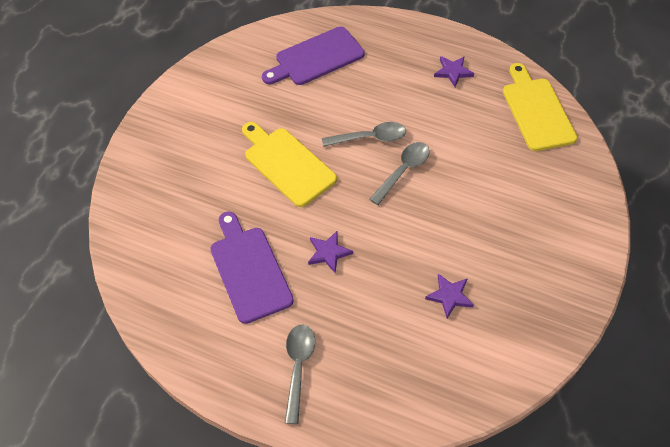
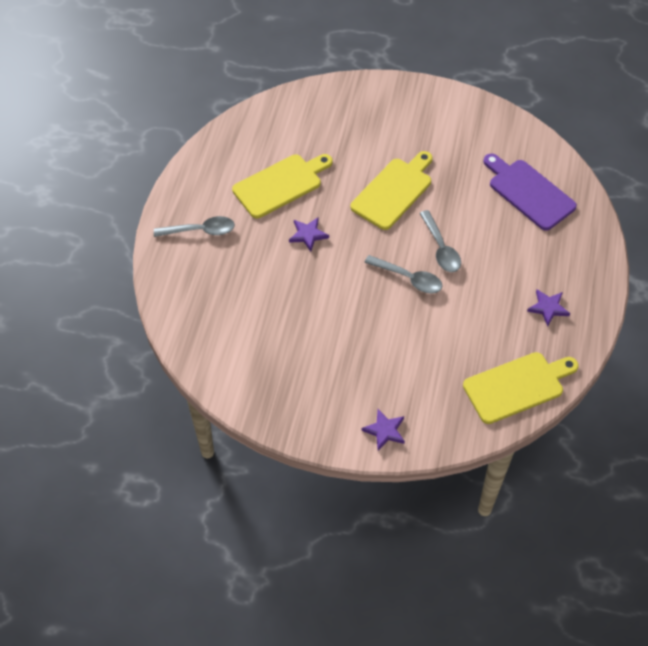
camera: 80 degrees right, 0 degrees up
(249, 270) = (280, 184): purple cutting board -> yellow cutting board
(449, 296) = (282, 326): purple star -> purple star (385, 430)

